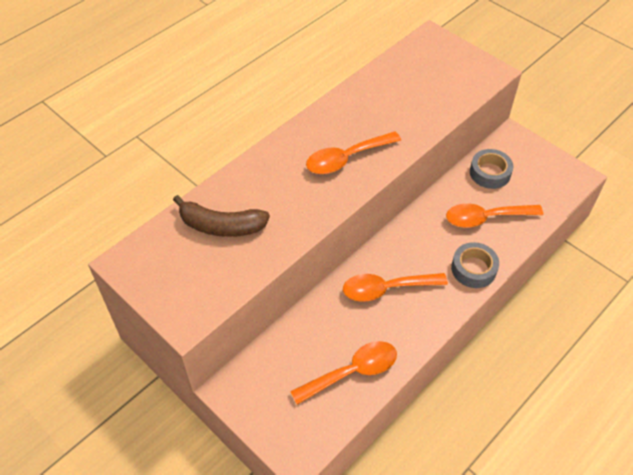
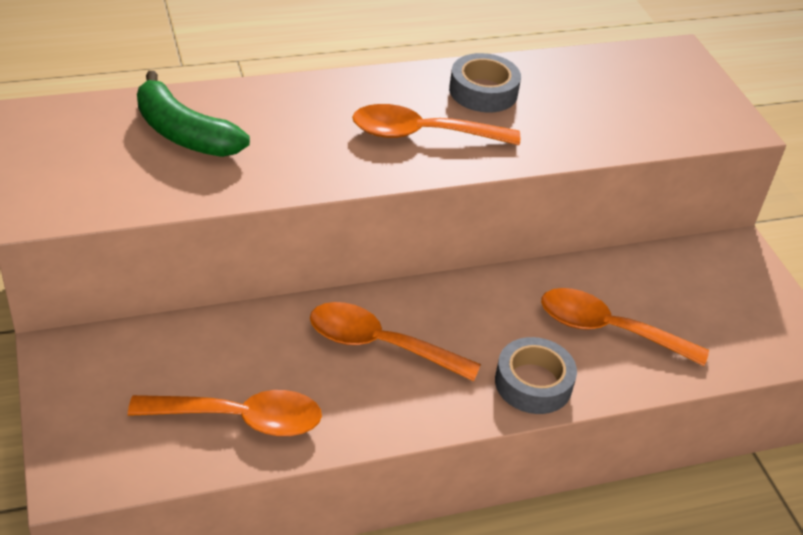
camera: 25 degrees right, 10 degrees down
(221, 226) = (184, 133): brown banana -> green banana
(490, 173) = (663, 278): grey tape -> grey tape (483, 91)

